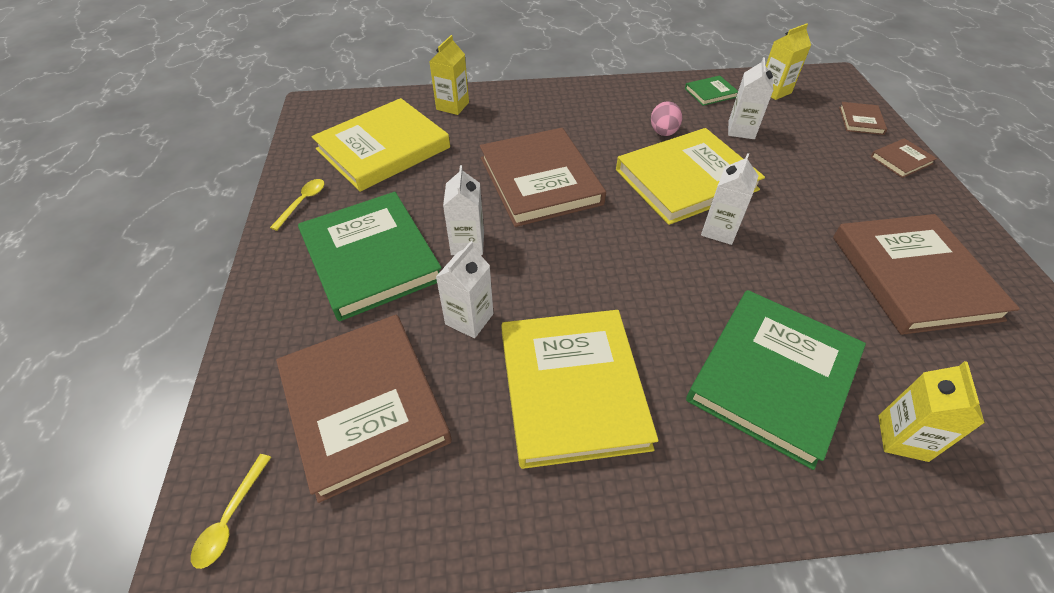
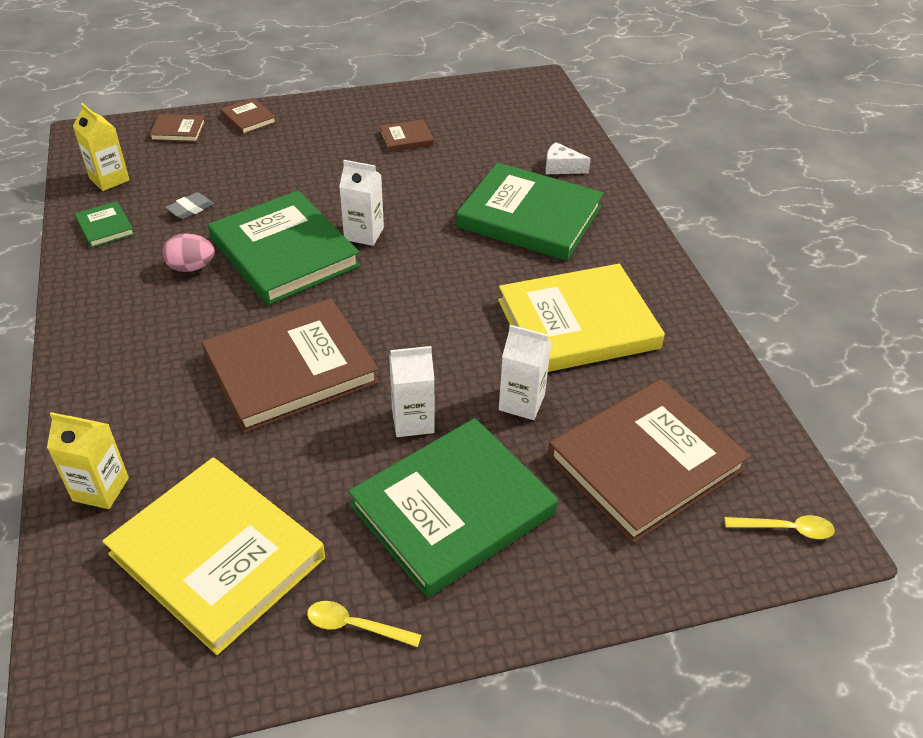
camera: 100 degrees left, 5 degrees down
(686, 180) = (284, 252): yellow book -> green book
(741, 130) = (190, 209): white carton -> grey eraser
(902, 438) = (561, 167): yellow carton -> white cheese
(913, 277) = (406, 138): brown book -> brown book, size x0.43

